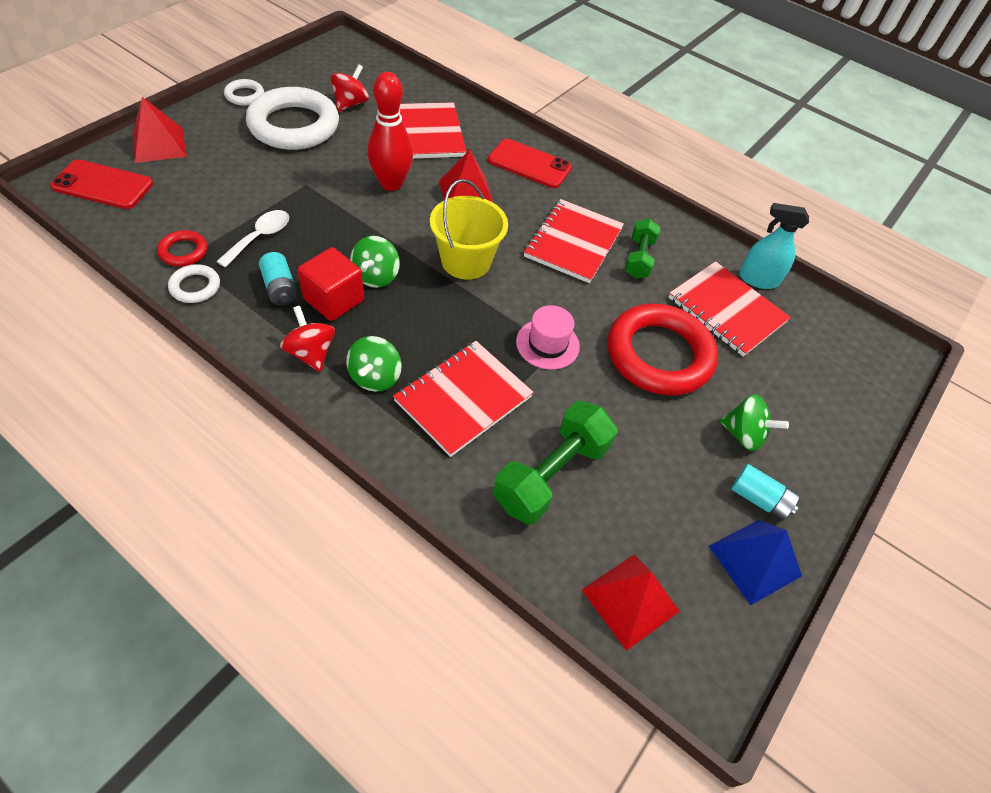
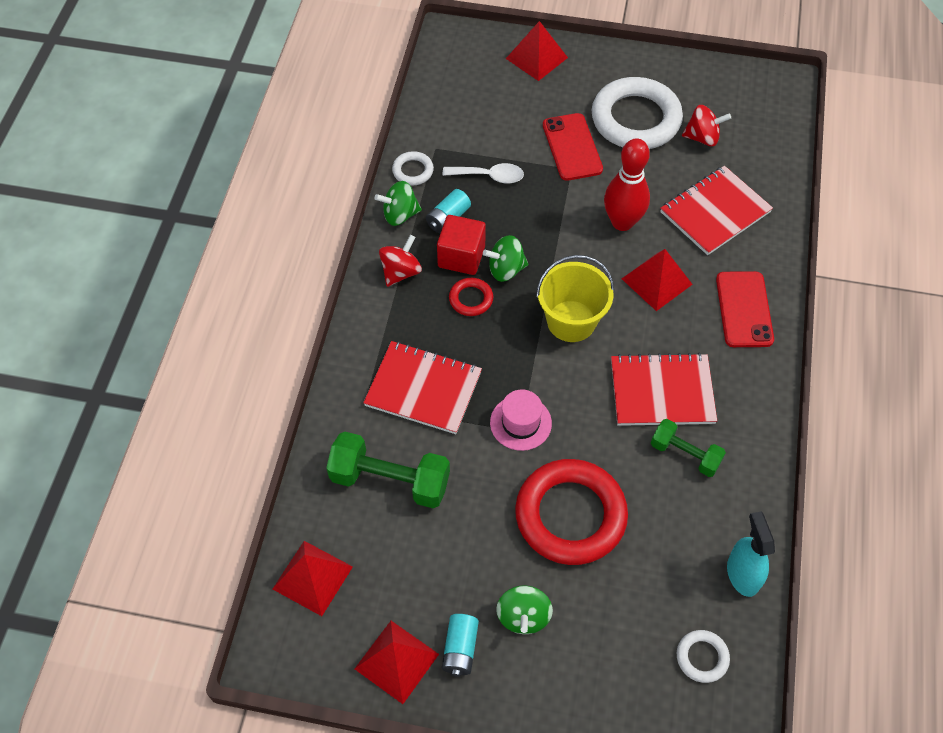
camera: 70 degrees right, 5 degrees up
(103, 185) = (468, 58): red phone -> red phone (572, 147)
(183, 251) = (440, 143): red ring -> red ring (471, 299)
(245, 95) = (643, 67): white ring -> white ring (702, 657)
(375, 377) = (405, 322): green spinning top -> green spinning top (400, 215)
(639, 258) = (685, 454): green dumbbell -> green dumbbell turned 45 degrees clockwise
(726, 310) = (673, 557): red notebook -> none
(754, 560) = (396, 661): blue pyramid -> red pyramid

